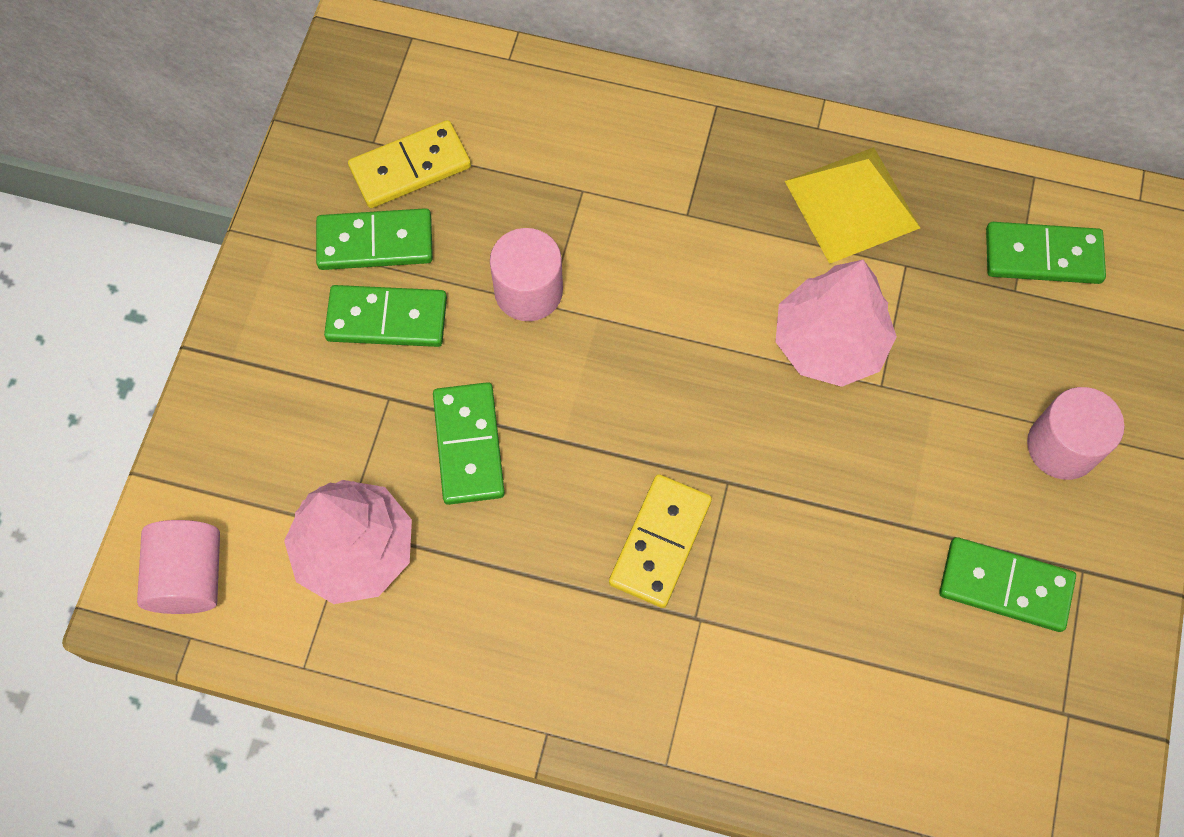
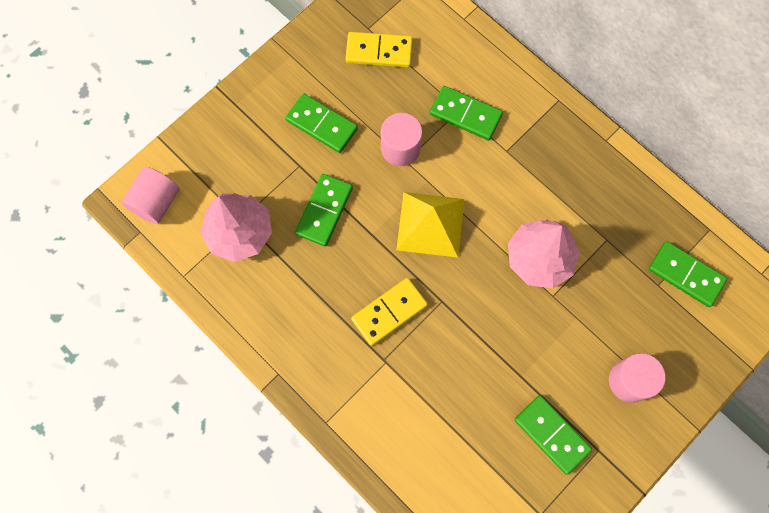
camera: 30 degrees right, 5 degrees up
(375, 242) = (339, 82): green domino -> green domino (465, 114)
(852, 204) = (598, 191): yellow pyramid -> yellow pyramid (430, 224)

